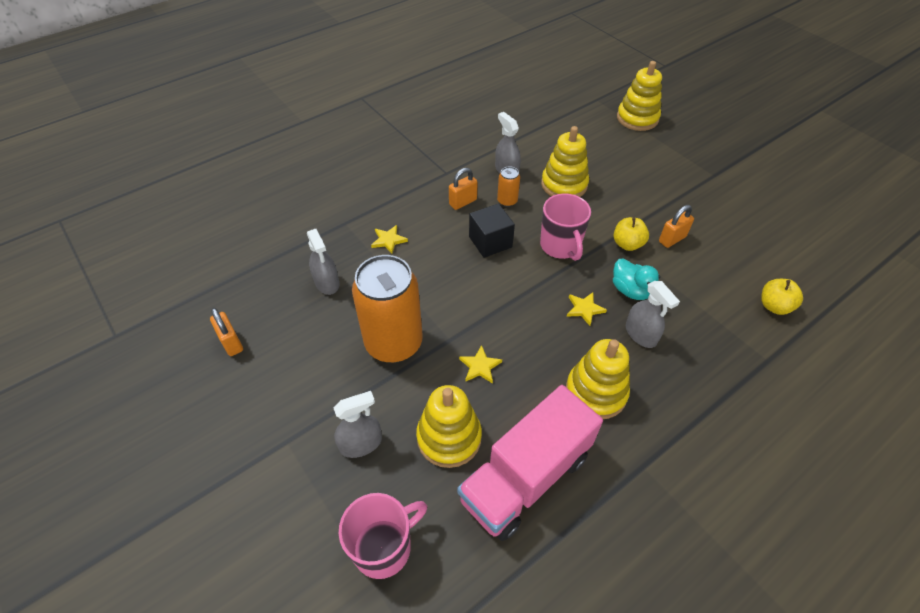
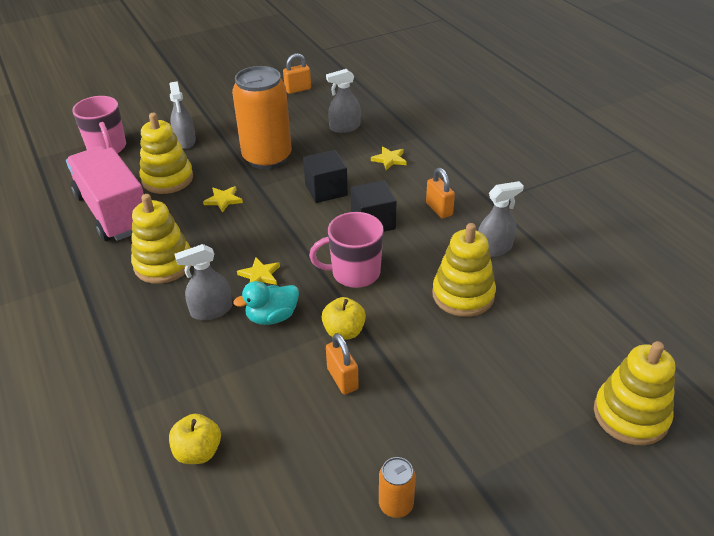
camera: 100 degrees right, 10 degrees down
(447, 281) = (326, 190): none -> black cube
(507, 201) = (436, 242): orange can -> orange can (396, 504)

